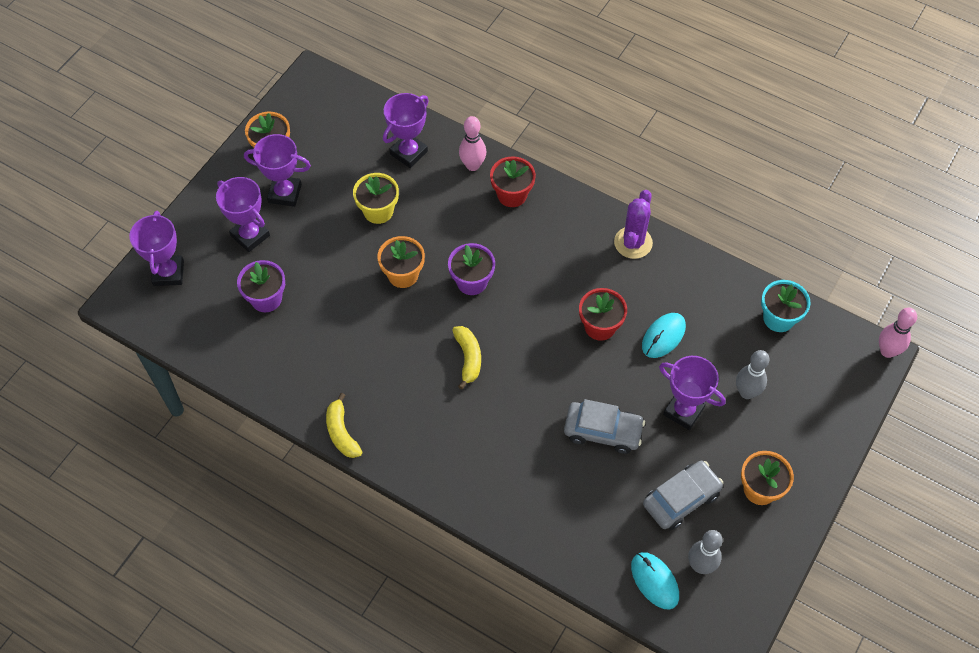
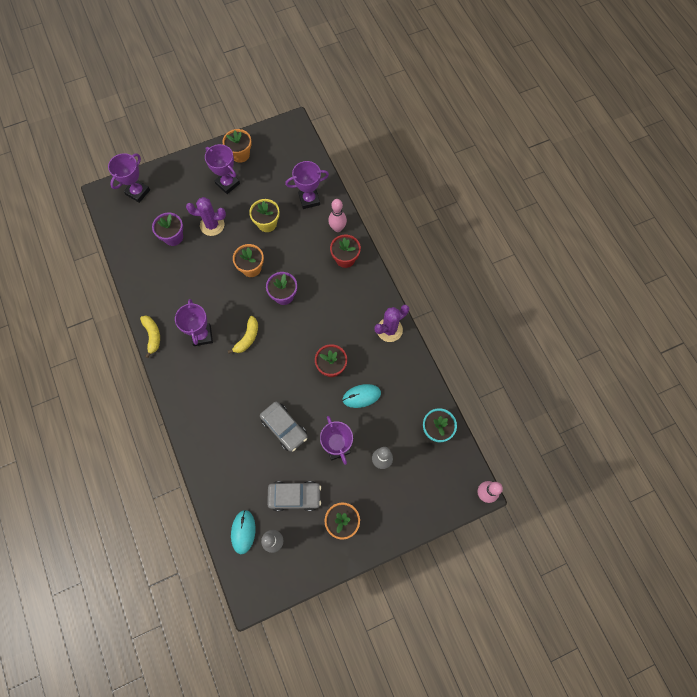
camera: 35 degrees right, 10 degrees up
(250, 235) = (192, 196): purple trophy -> purple trophy (202, 335)
(307, 254) = (212, 225): none -> purple cactus
(341, 432) = (152, 336): yellow banana -> yellow banana turned 150 degrees clockwise

